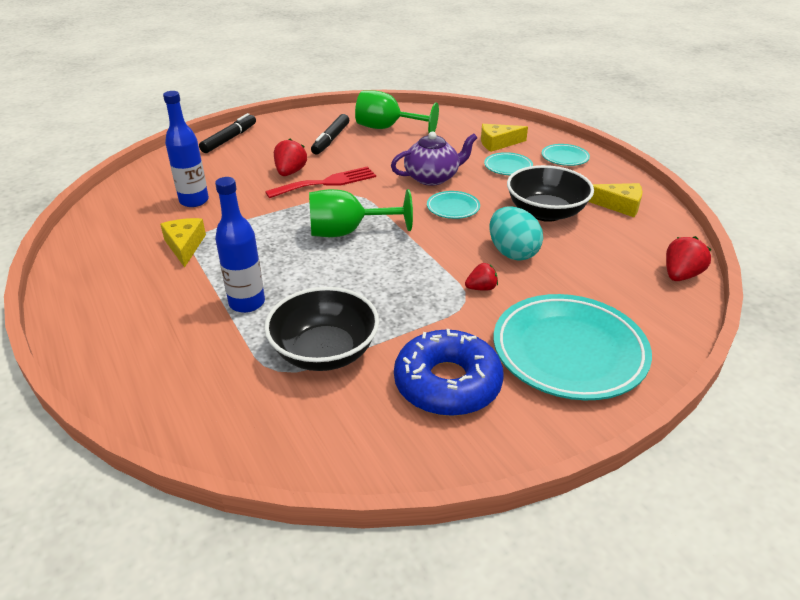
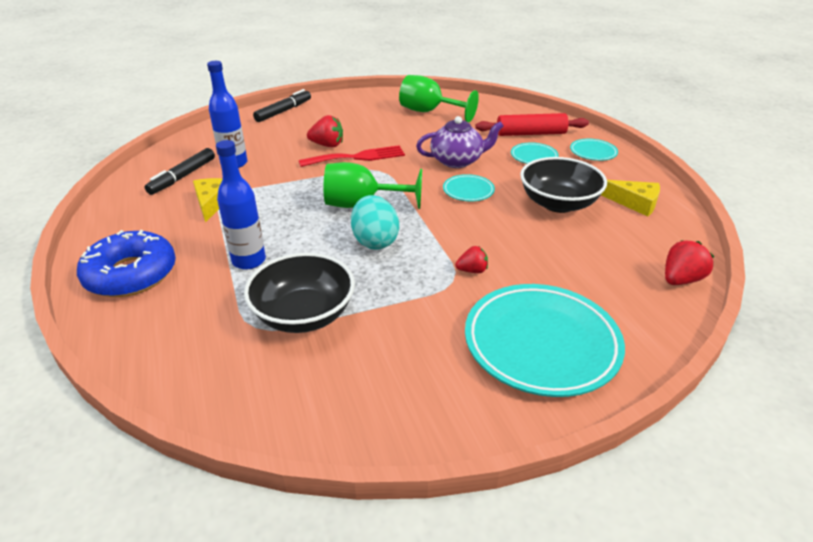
camera: 10 degrees right, 0 degrees up
(290, 172) = (327, 145): red strawberry -> red strawberry turned 75 degrees clockwise
(331, 140) = (374, 118): black marker -> black marker (183, 177)
(447, 383) = (410, 360): blue donut -> blue donut (131, 274)
(498, 143) = (530, 133): yellow cheese -> red rolling pin
(512, 252) = (513, 239): turquoise egg -> turquoise egg (375, 241)

